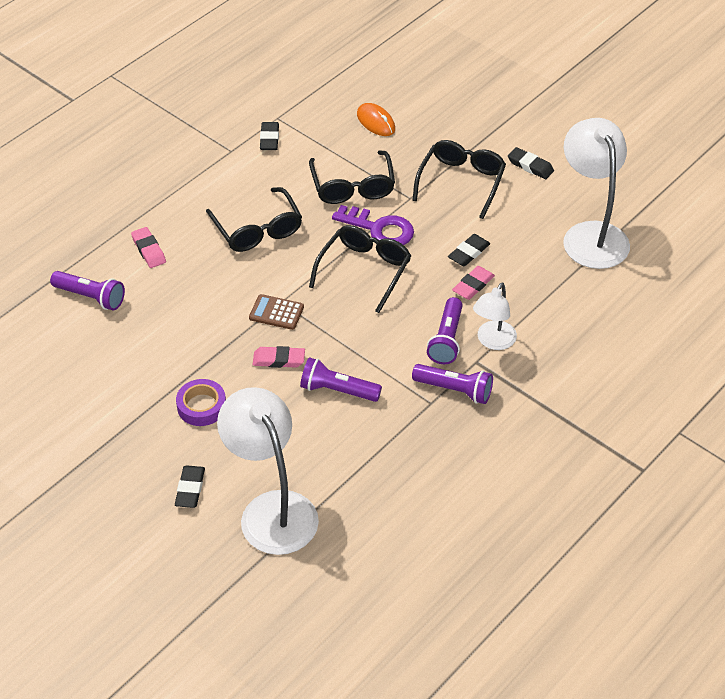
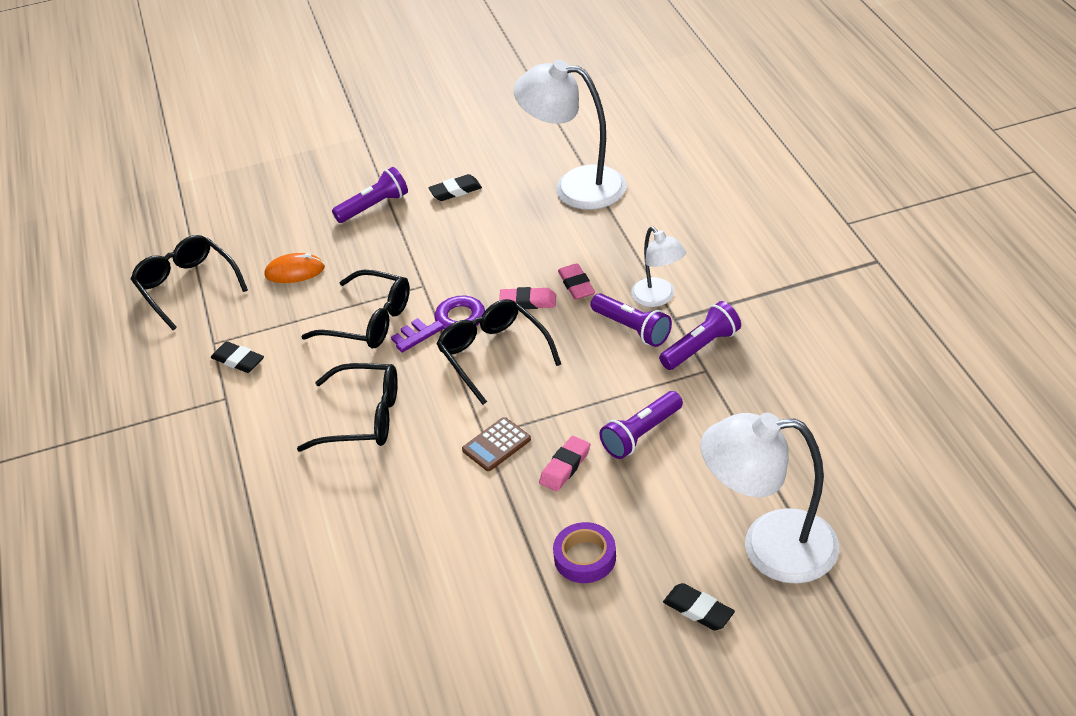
camera: 55 degrees left, 5 degrees down
(91, 297) = (339, 606): purple flashlight -> purple flashlight (374, 206)
(149, 250) = (311, 524): pink eraser -> pink eraser (528, 302)
(461, 182) = (434, 243): black glasses -> black glasses (187, 286)
(469, 253) = (531, 272): black eraser -> none

